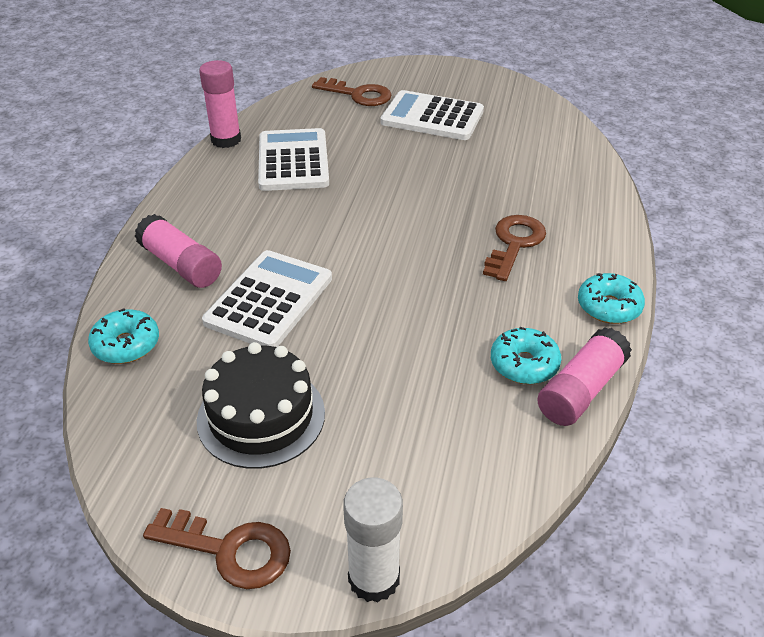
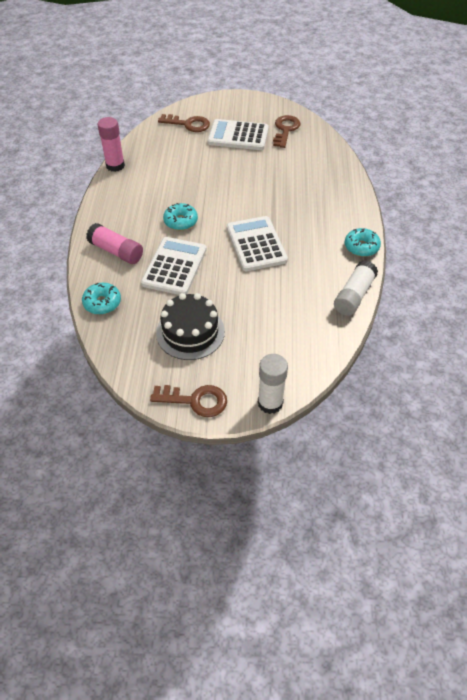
camera: 10 degrees left, 10 degrees up
(293, 161) = (161, 176): white calculator -> white calculator (256, 244)
(514, 244) = (304, 215): brown key -> brown key (285, 130)
(524, 364) = (322, 285): turquoise donut -> turquoise donut (180, 221)
(581, 390) = (354, 295): pink glue stick -> white glue stick

